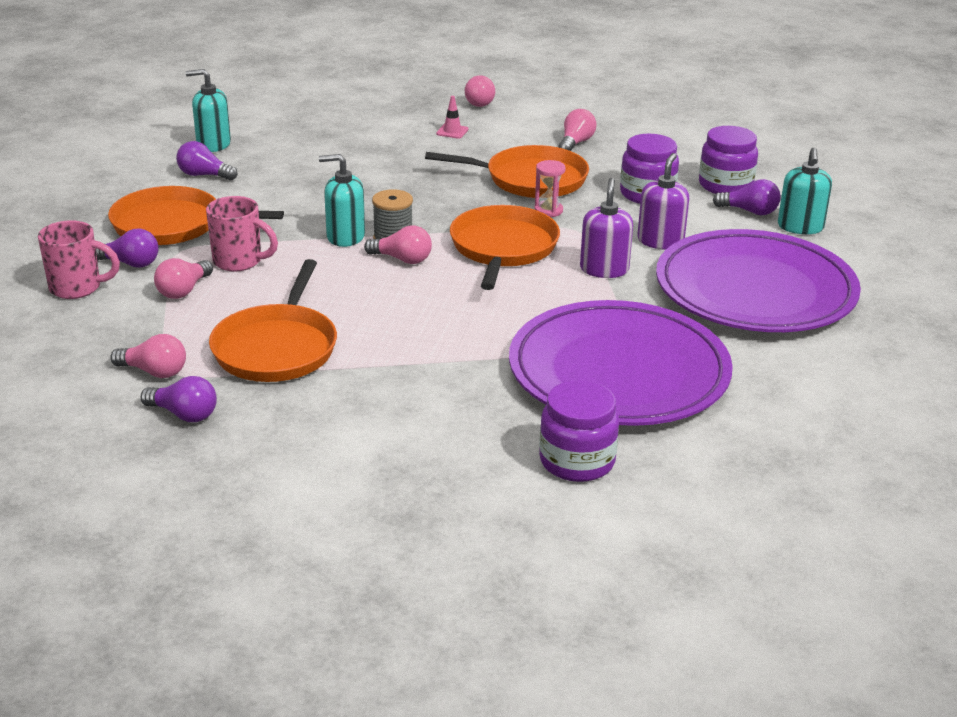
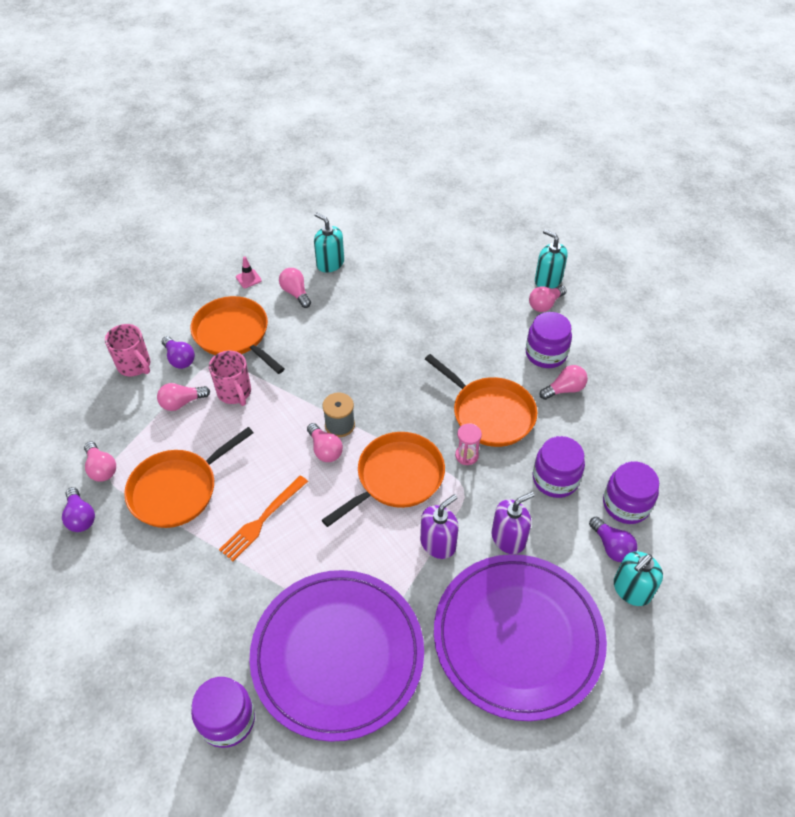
camera: 40 degrees right, 20 degrees up
(204, 175) = (295, 293): purple light bulb -> pink light bulb
(345, 237) = (315, 405): turquoise soap dispenser -> turquoise soap dispenser (548, 280)
(407, 327) = (262, 520): none -> orange fork
(452, 131) = (491, 329): pink traffic cone -> pink traffic cone (248, 279)
(527, 129) = (546, 354): none -> purple jar

